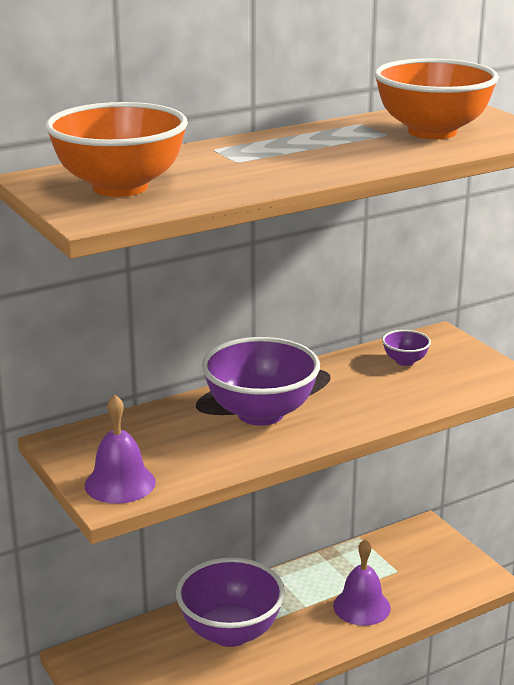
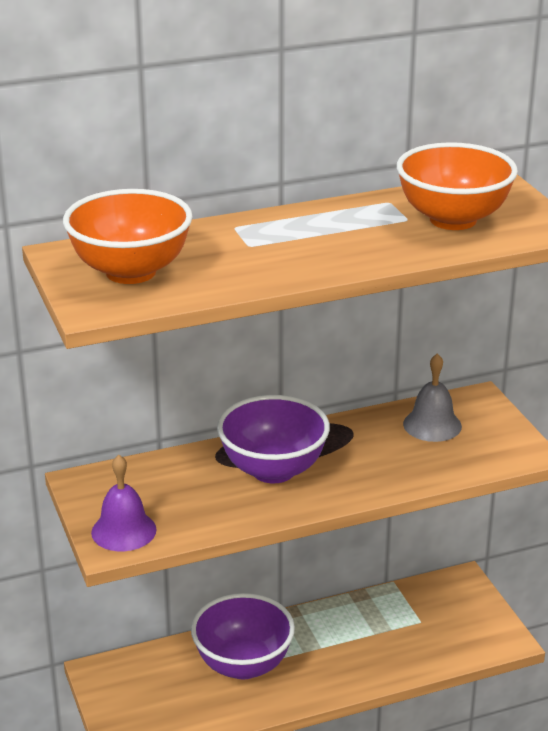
camera: 10 degrees right, 5 degrees up
(361, 606) = (375, 654): purple bell -> none
(405, 361) = (432, 425): purple bowl -> grey bell

